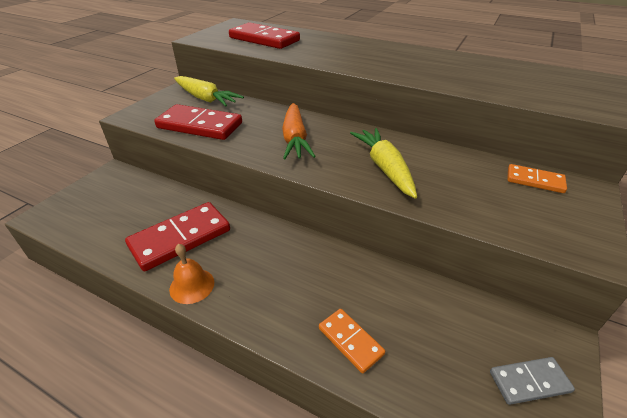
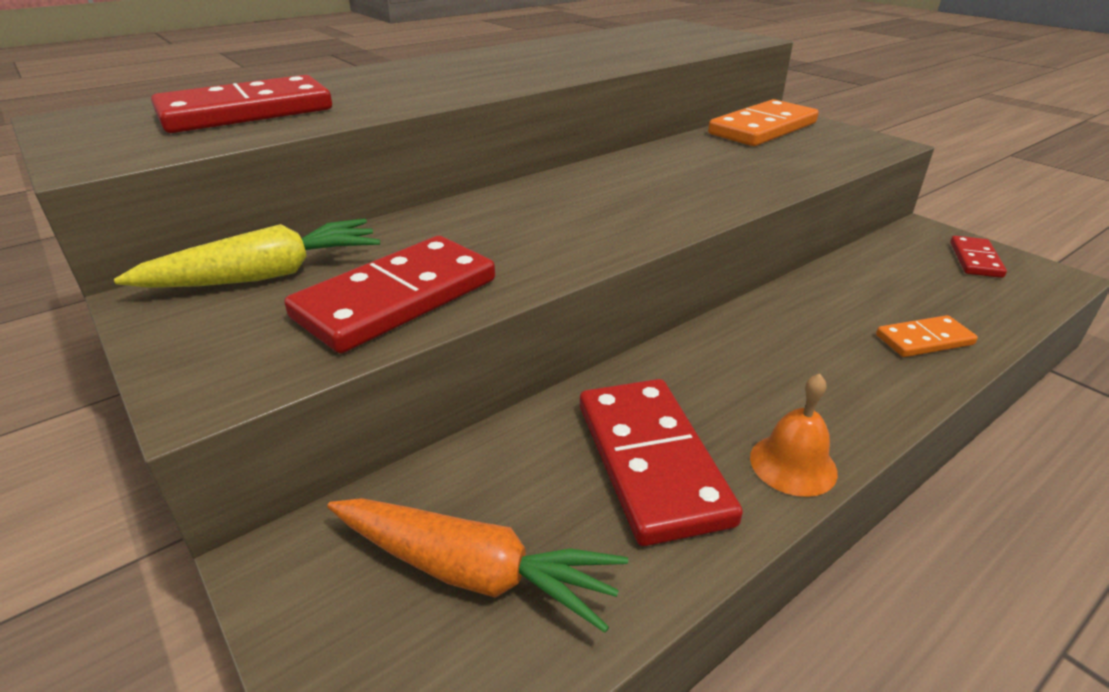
camera: 65 degrees left, 5 degrees down
(295, 139) = (554, 220): orange carrot -> orange carrot (473, 571)
(384, 168) = (690, 183): yellow carrot -> none
(529, 382) = (975, 260): grey domino -> red domino
(534, 181) = (763, 129): orange domino -> orange domino, size x1.83

